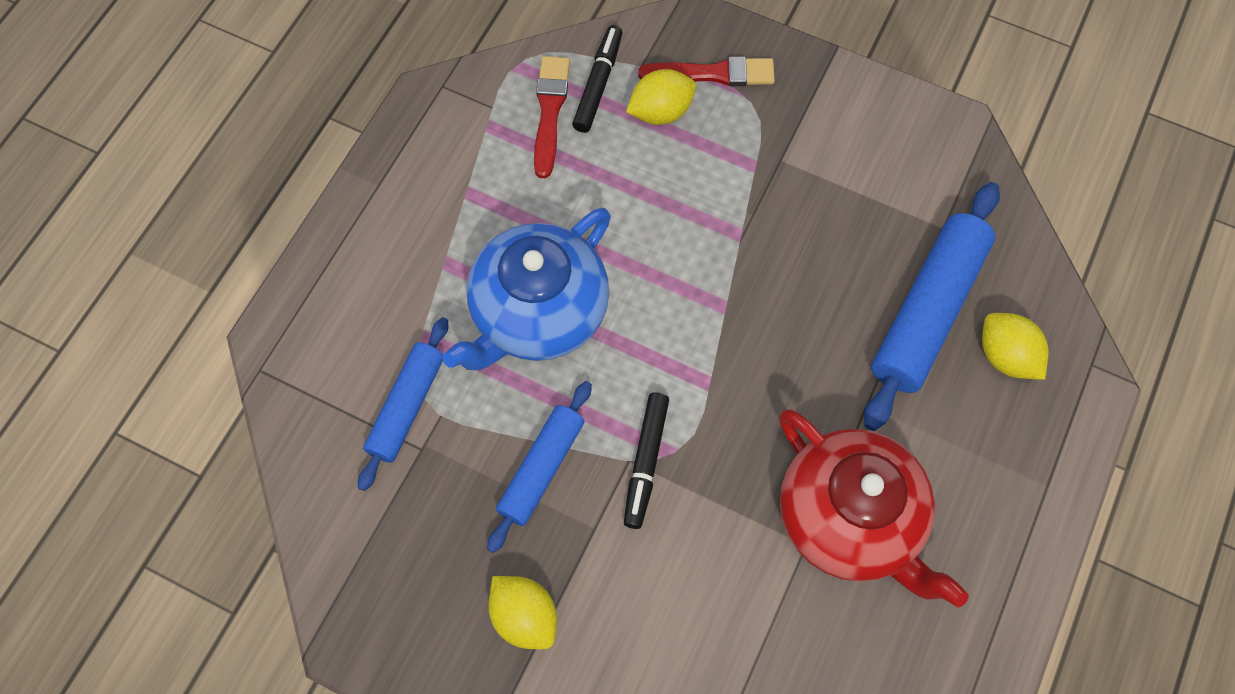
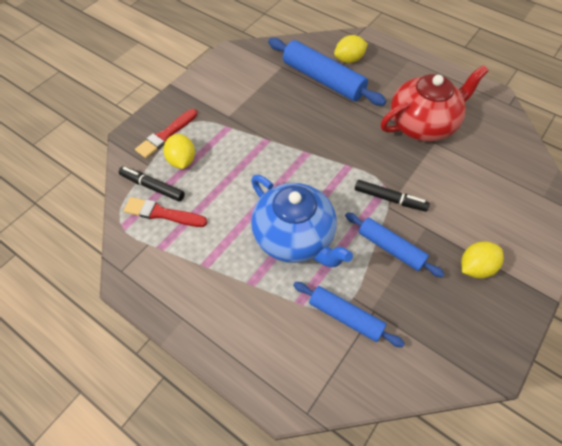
camera: 80 degrees left, 10 degrees down
(712, 74) = (166, 135): red brush -> red brush turned 150 degrees counterclockwise

